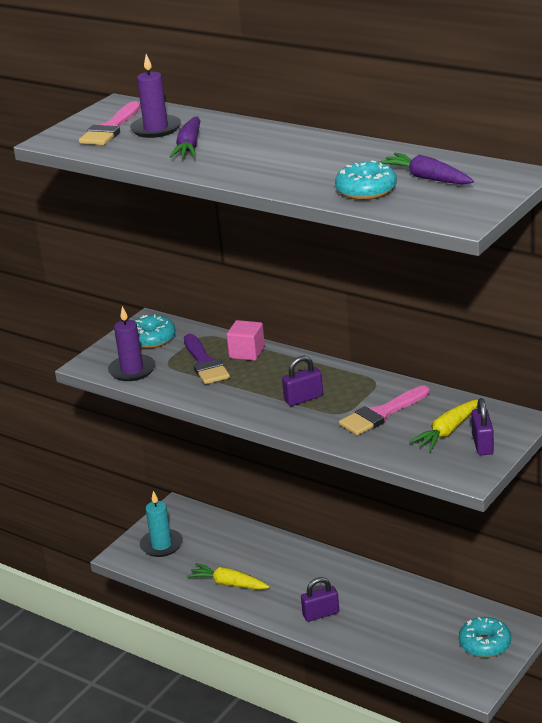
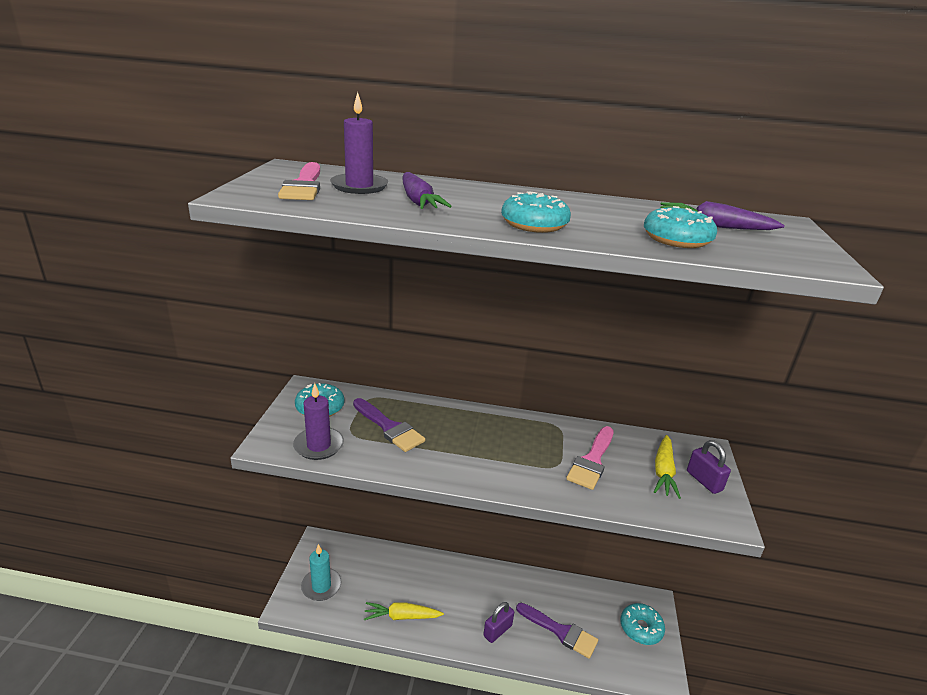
camera: 30 degrees left, 0 degrees up
(247, 353) = (422, 411): pink cube -> none
(260, 172) = (534, 224): none -> turquoise donut
(303, 398) = (510, 454): purple padlock -> none
(389, 628) = (560, 631): none -> purple brush

